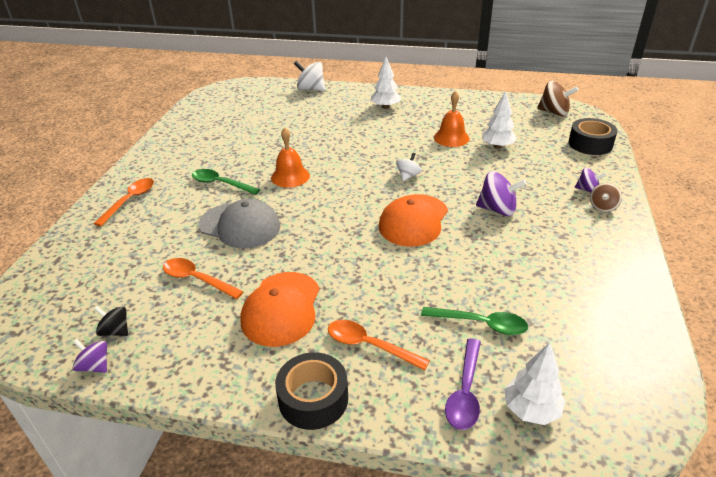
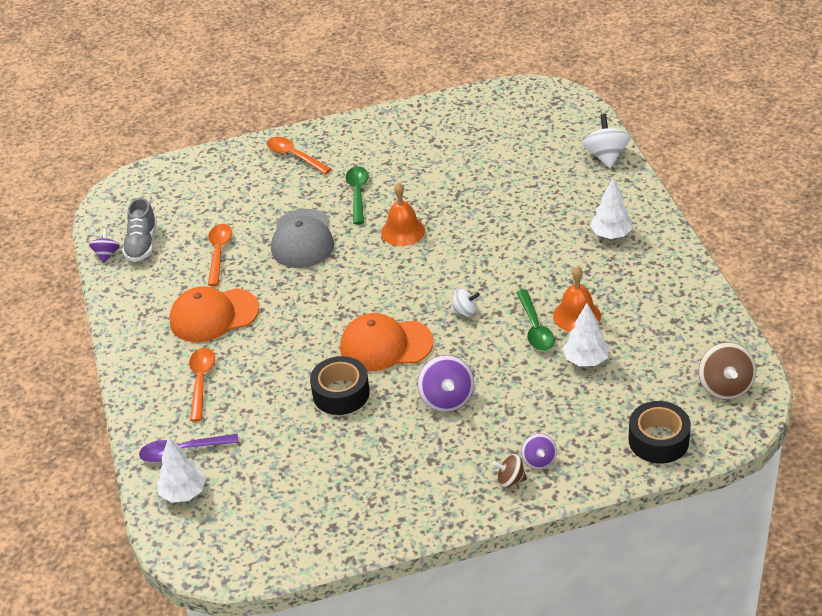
camera: 65 degrees right, 5 degrees up
(115, 331) = (142, 244): black spinning top -> grey shoe
(130, 200) = (294, 156): orange spoon -> orange spoon turned 135 degrees counterclockwise
(313, 399) = (134, 374): black tape -> black tape (341, 393)
(481, 324) = (263, 438): green spoon -> green spoon (535, 328)

